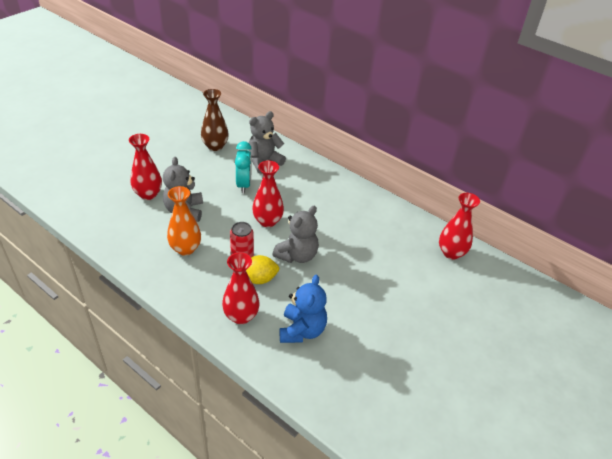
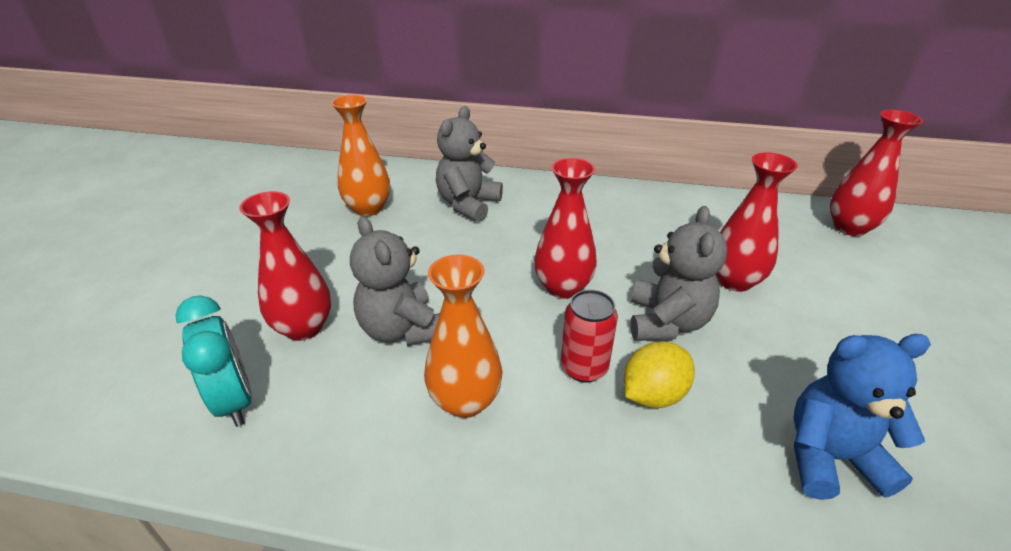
camera: 25 degrees left, 5 degrees down
(215, 146) = (368, 209): brown vase -> orange vase
(241, 316) = (702, 490): red vase -> red vase (734, 281)
(244, 185) = (468, 247): turquoise clock -> turquoise clock (235, 400)
(302, 330) = (830, 457): blue teddy bear -> blue teddy bear turned 75 degrees counterclockwise

